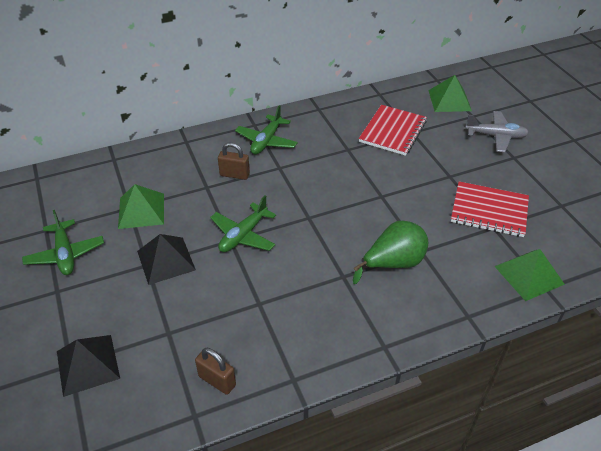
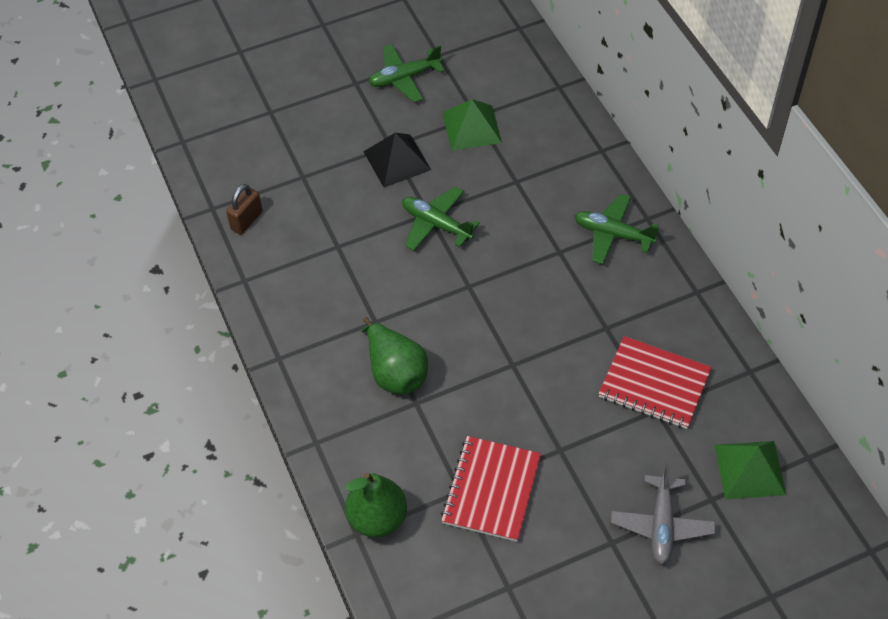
camera: 90 degrees right, 10 degrees up
(88, 364) = (269, 124): black pyramid -> none
(234, 175) = (541, 206): brown padlock -> none
(529, 275) = (377, 518): green pyramid -> green pear

